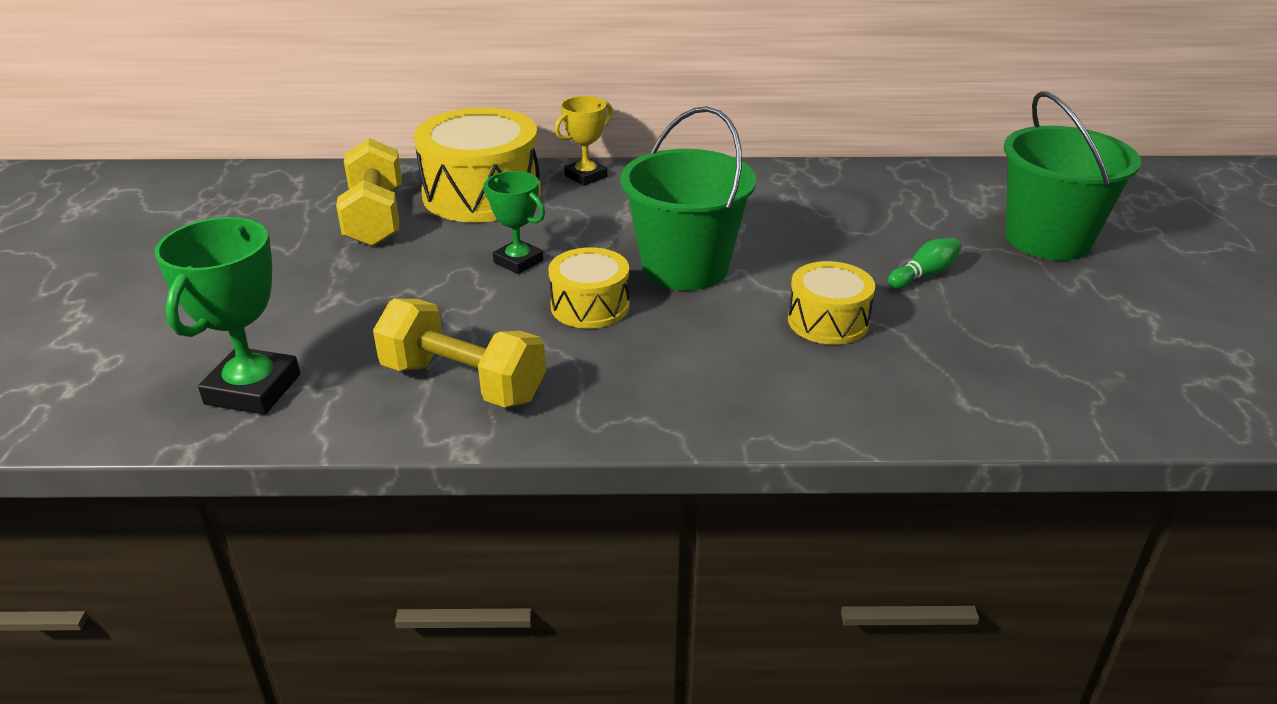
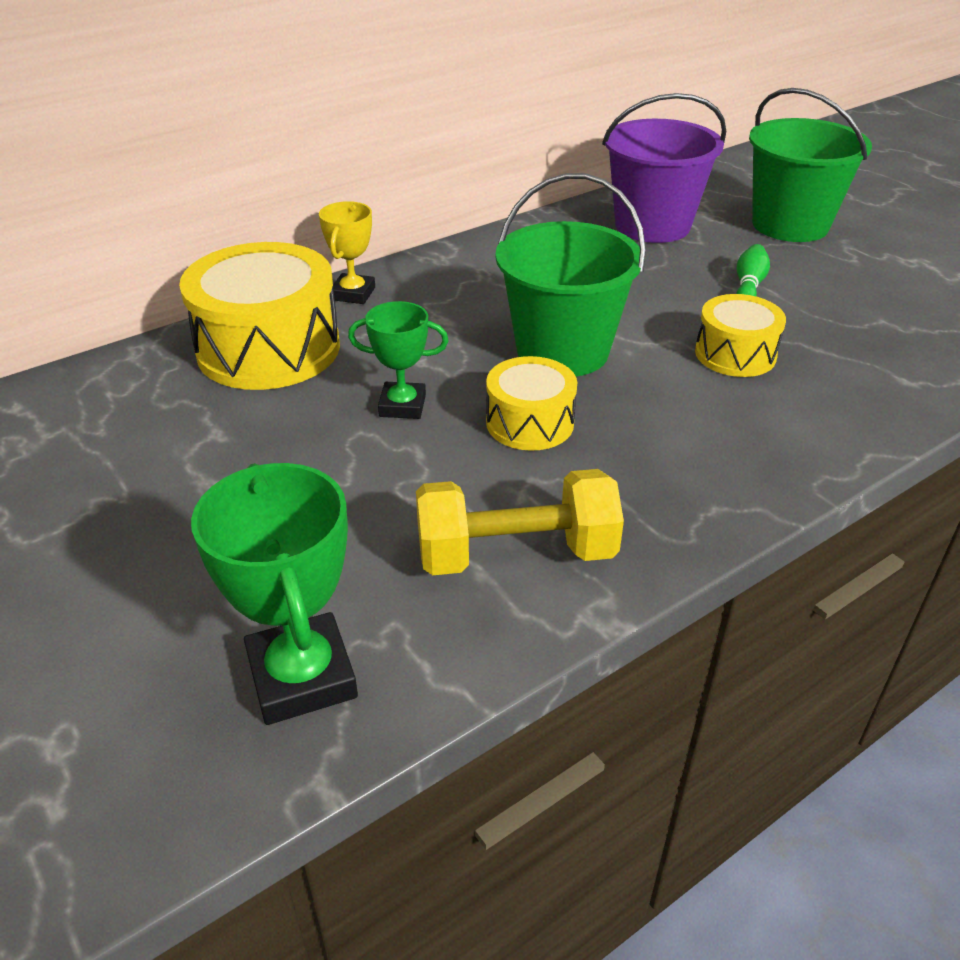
camera: 35 degrees left, 5 degrees up
(375, 218) = (181, 418): yellow dumbbell -> none
(904, 200) = (652, 225): none -> purple bucket

